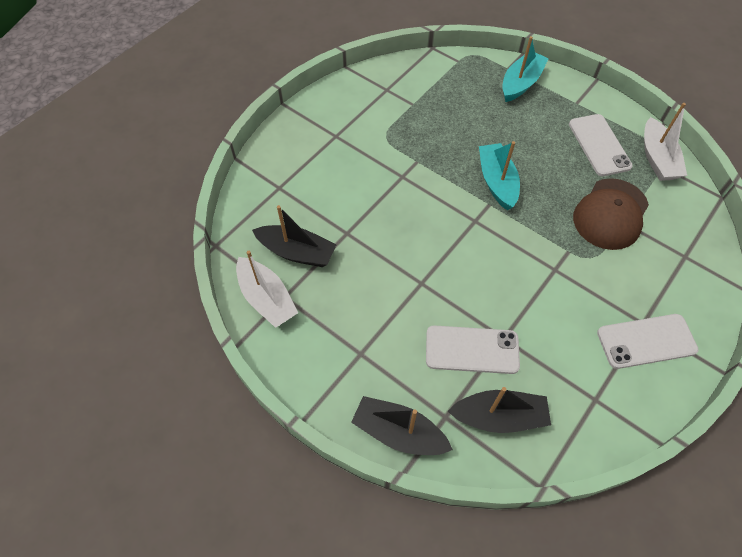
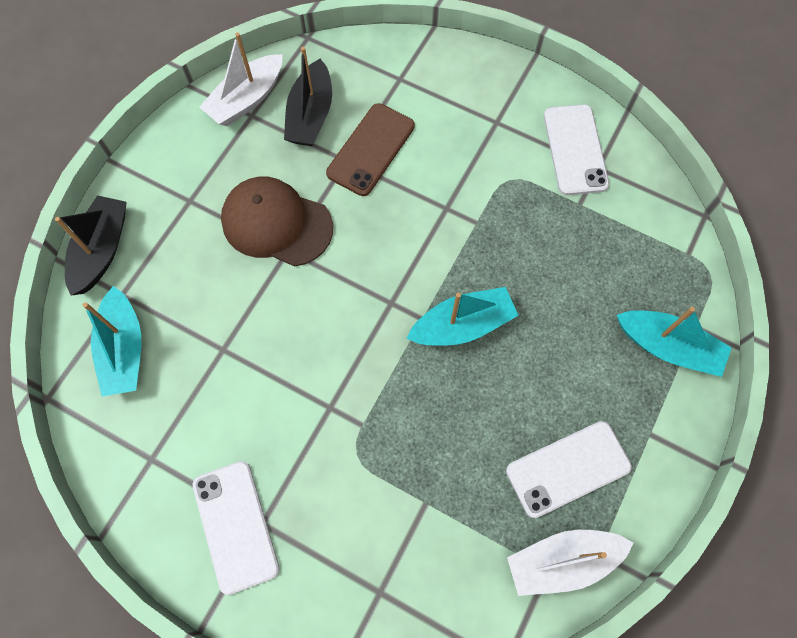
camera: 80 degrees right, 10 degrees up
(341, 215) = (371, 149): none -> brown phone
(472, 350) = (204, 314): white phone -> white phone (575, 150)
(499, 416) = (124, 350): black boat -> turquoise boat
(610, 214) = (436, 483): brown cap -> brown cap (276, 223)

